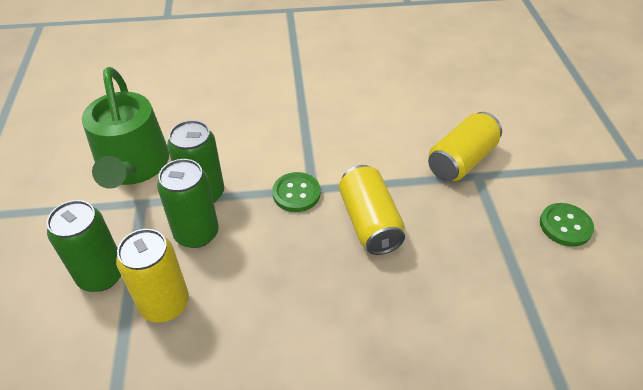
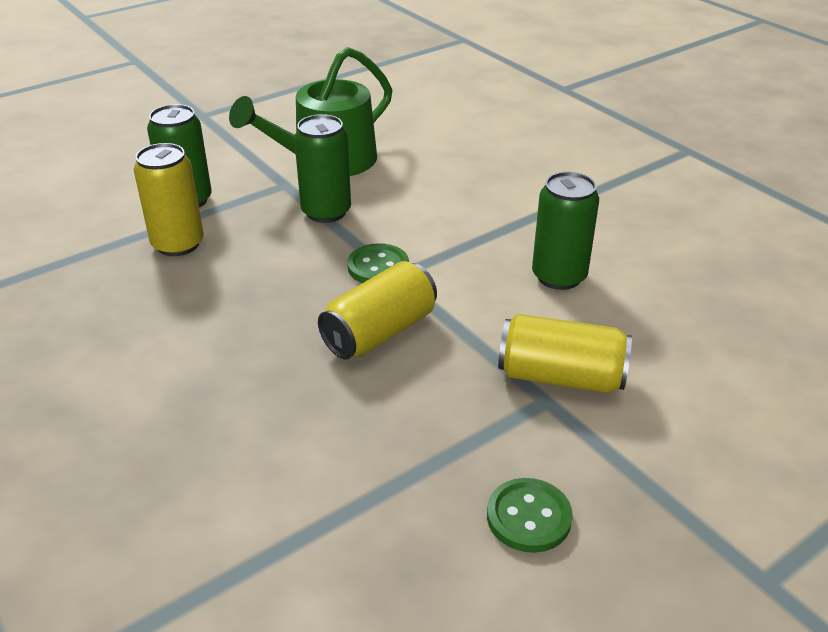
camera: 60 degrees right, 10 degrees down
(196, 233) = (272, 228): green can -> green can (559, 276)

